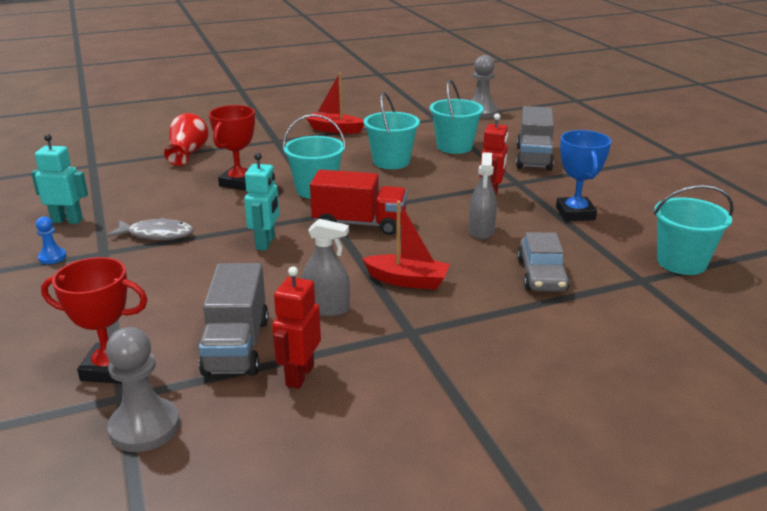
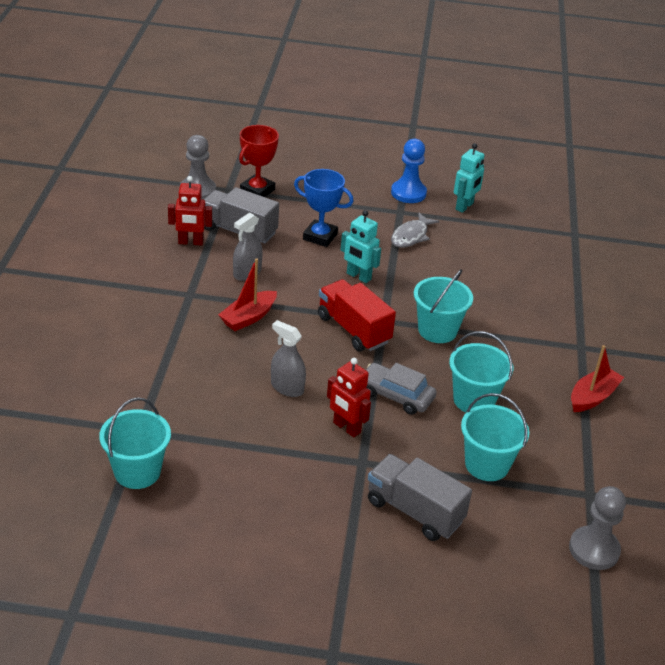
camera: 115 degrees right, 10 degrees up
(52, 257) = (408, 193): blue pawn -> blue pawn, size x1.89
(188, 153) = (574, 286): red vase -> none
(239, 182) = (483, 295): red trophy -> none
(299, 375) = (190, 242): red robot -> red robot turned 135 degrees clockwise
(359, 224) = (353, 329): red truck -> red truck turned 105 degrees clockwise
(541, 275) = (195, 383): grey car -> grey car (396, 395)
(575, 213) = (269, 462): blue trophy -> blue trophy (320, 237)

